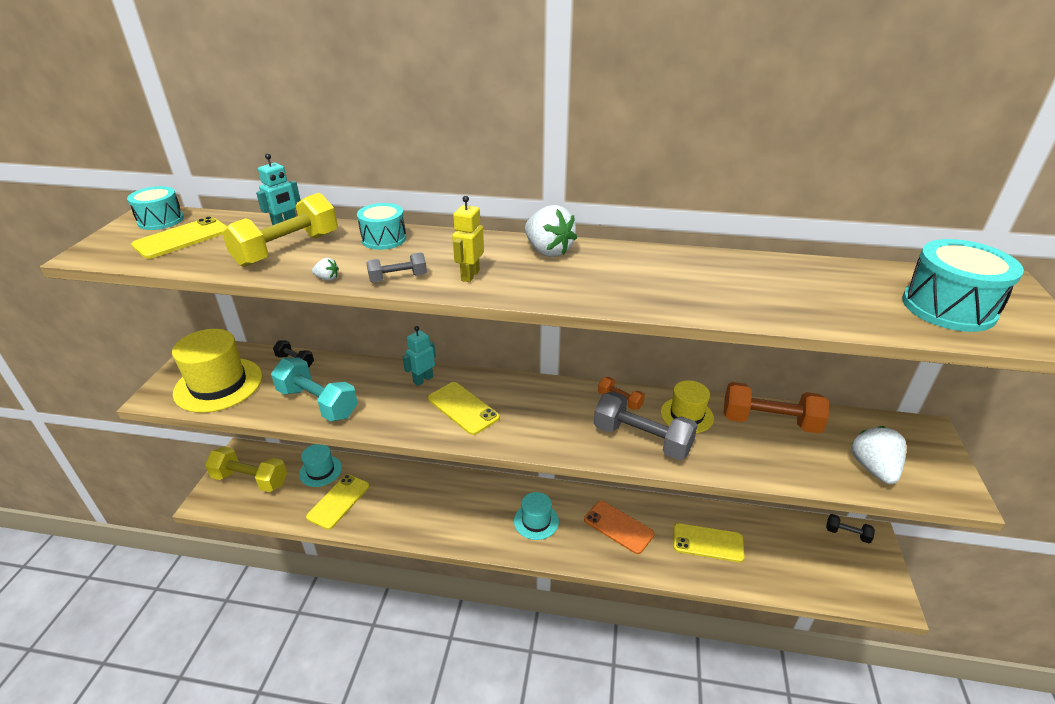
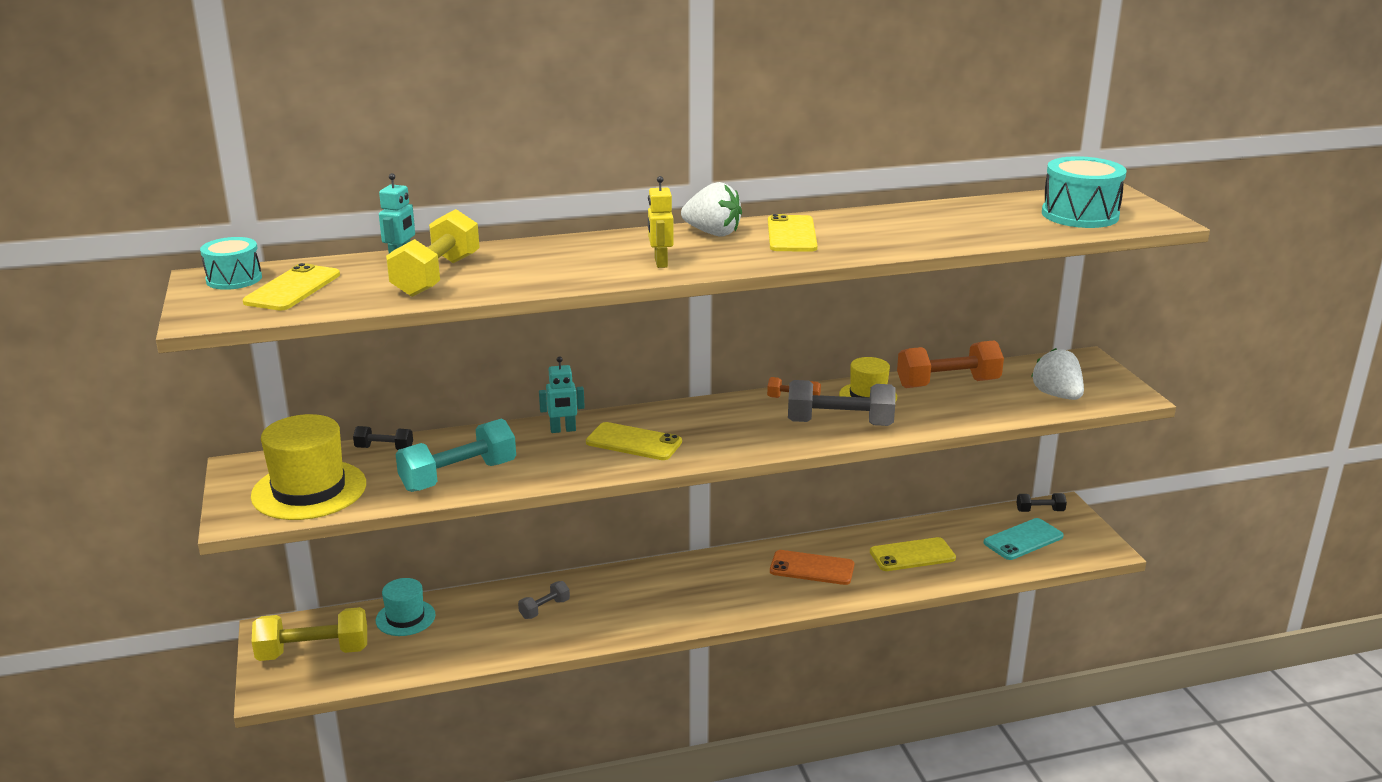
camera: 25 degrees left, 10 degrees down
(318, 403) = (458, 476): turquoise dumbbell -> turquoise dumbbell turned 45 degrees counterclockwise
(327, 278) = (518, 289): white strawberry -> none
(338, 501) = (458, 638): yellow phone -> yellow phone (791, 234)
(384, 239) = (531, 251): turquoise drum -> none
(398, 278) = (591, 276): grey dumbbell -> grey dumbbell (544, 609)
(423, 379) = (563, 430): turquoise robot -> turquoise robot turned 120 degrees counterclockwise
(536, 521) = (717, 588): turquoise hat -> none
(816, 561) = (1023, 540): none -> turquoise phone

